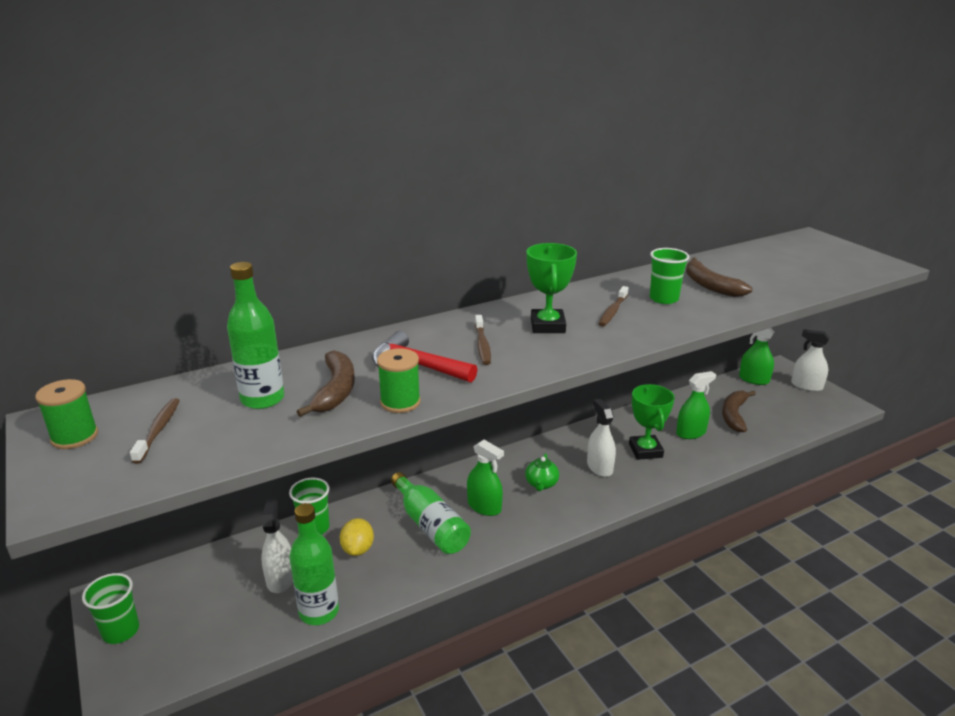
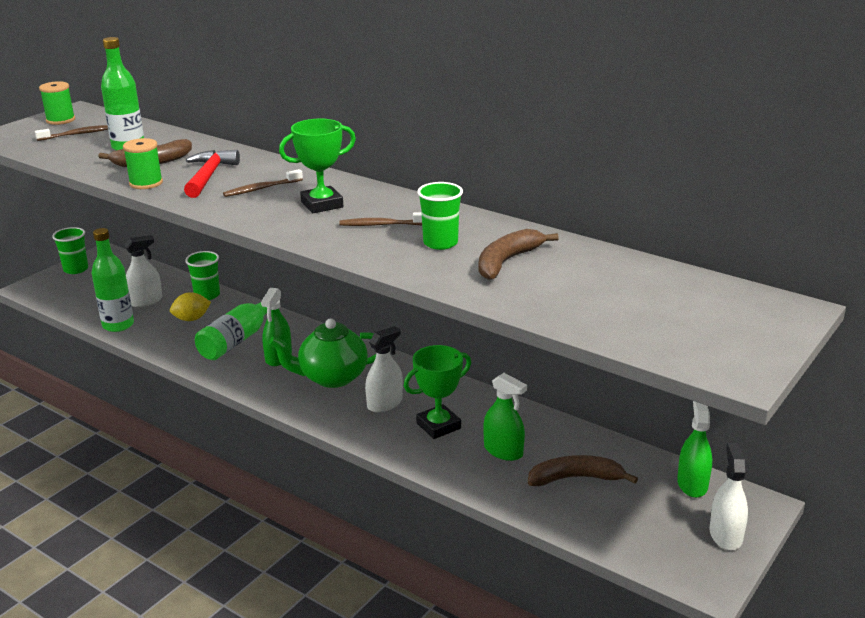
camera: 65 degrees right, 0 degrees up
(541, 484) = (331, 377): green teapot -> green teapot, size x1.92

